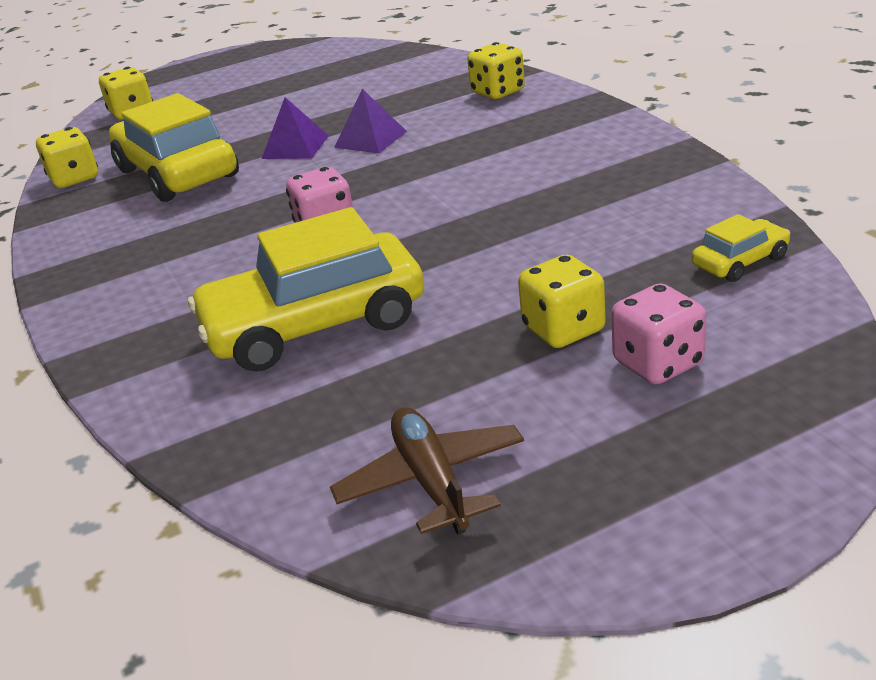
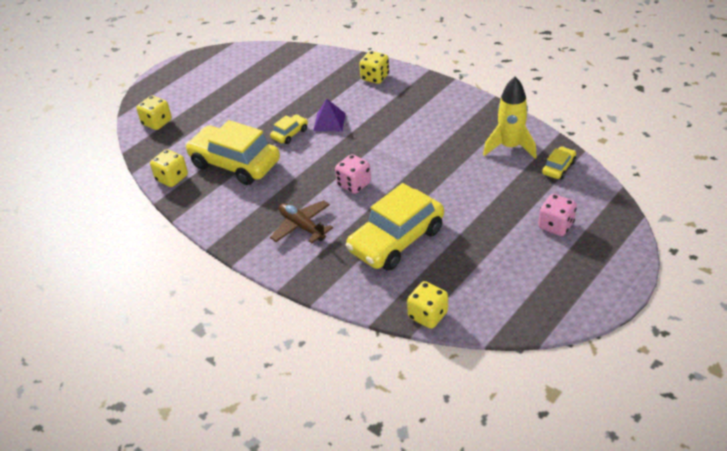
camera: 25 degrees left, 10 degrees up
(295, 147) = (290, 134): purple pyramid -> yellow car
(432, 481) = (505, 298): brown plane -> brown plane (302, 227)
(563, 329) = (508, 218): yellow dice -> yellow dice (428, 315)
(661, 213) = (510, 147): none -> yellow rocket

